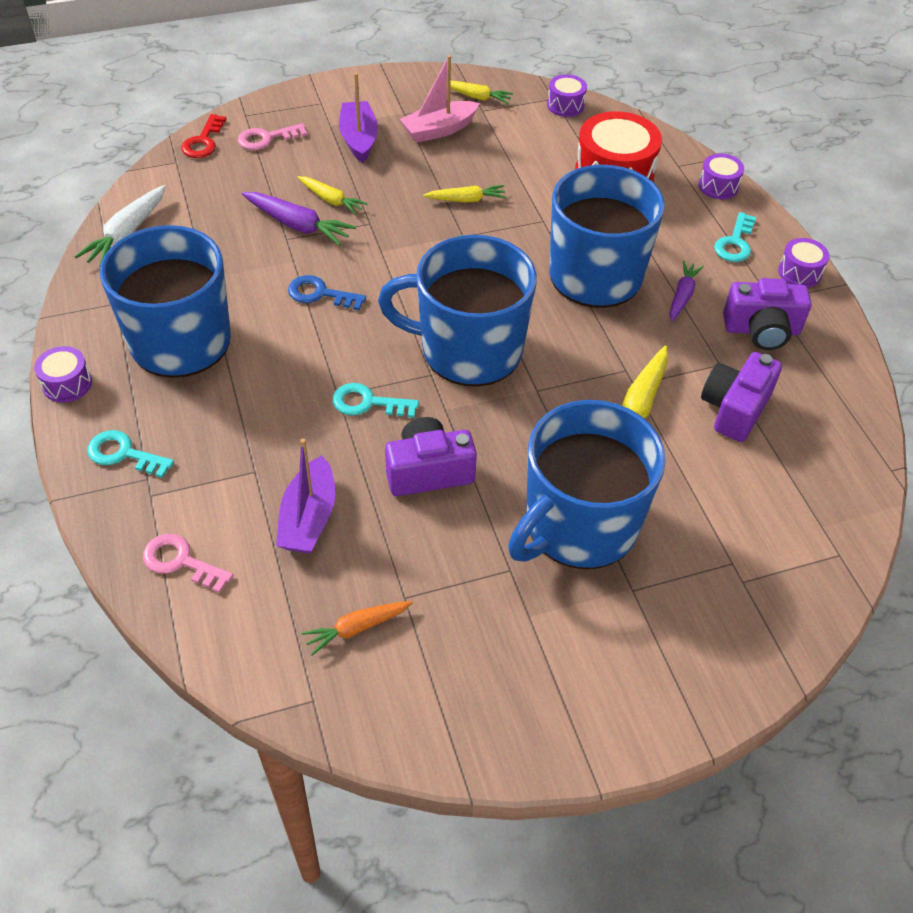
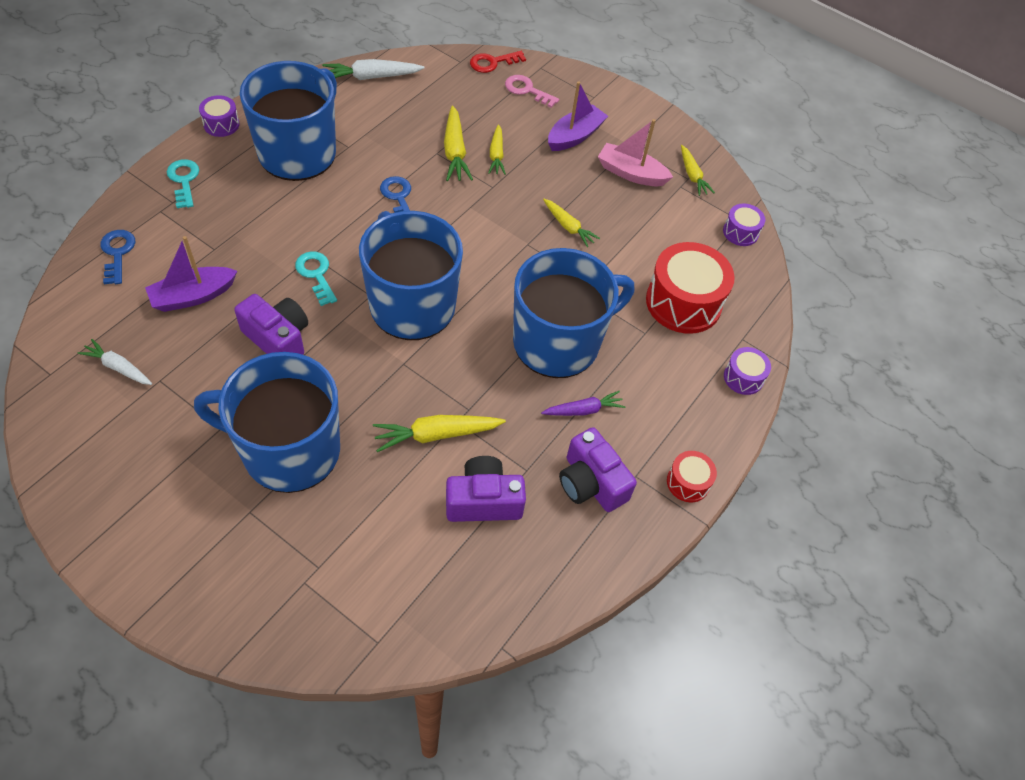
camera: 50 degrees right, 5 degrees up
(180, 562) = (117, 253): pink key -> blue key
(298, 225) = (455, 152): purple carrot -> yellow carrot
(357, 628) = (118, 367): orange carrot -> white carrot
(735, 243) = (682, 420): turquoise key -> none
(799, 272) = (688, 482): purple drum -> red drum

